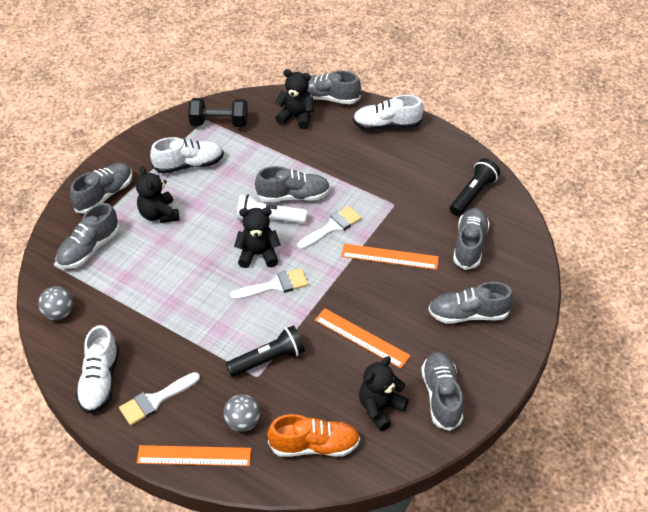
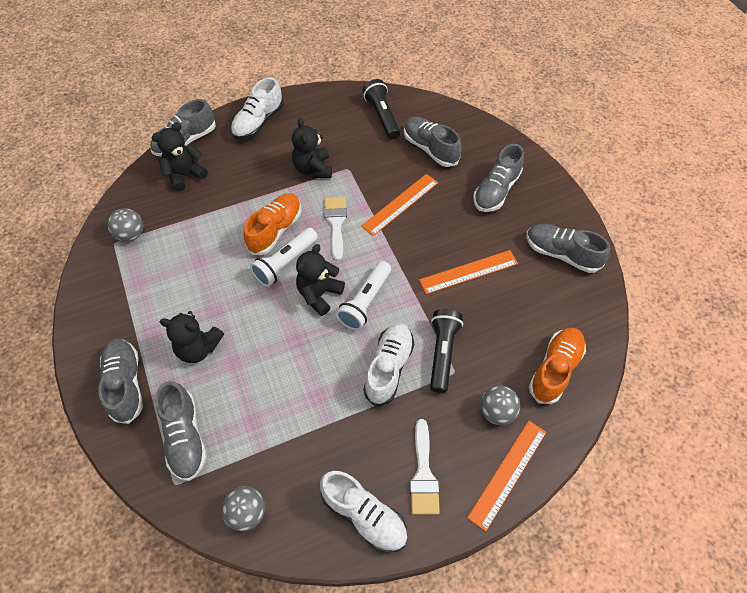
camera: 55 degrees left, 10 degrees up
(189, 165) = (159, 288): white shoe -> white shoe (389, 367)
(219, 123) = (131, 234): black dumbbell -> grey ball
(275, 286) = (365, 301): white brush -> white flashlight
(293, 196) = (275, 230): grey shoe -> orange shoe
(380, 408) = (547, 300): black teddy bear -> black teddy bear (313, 169)

